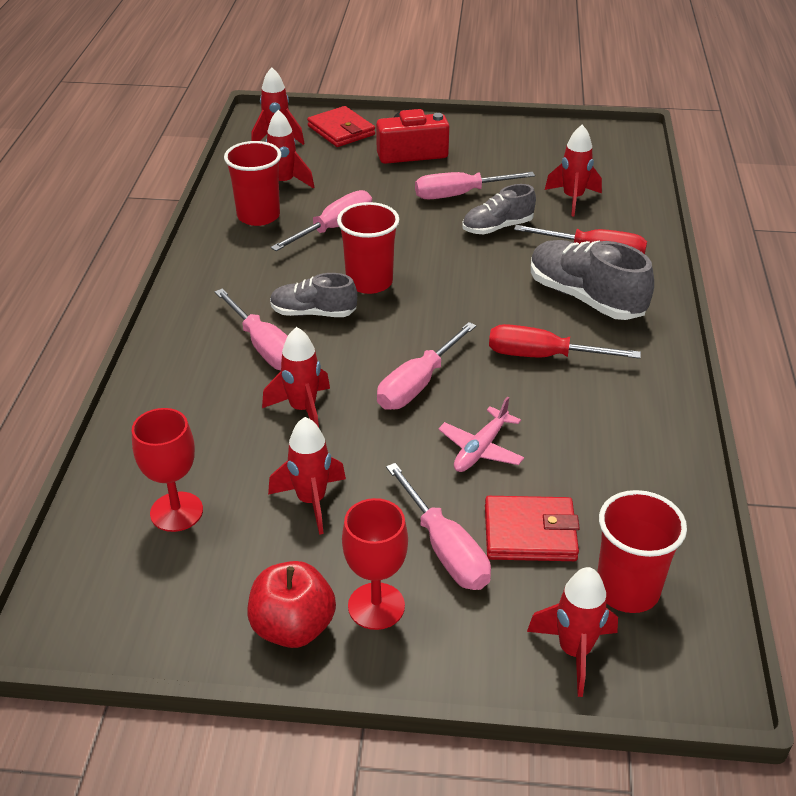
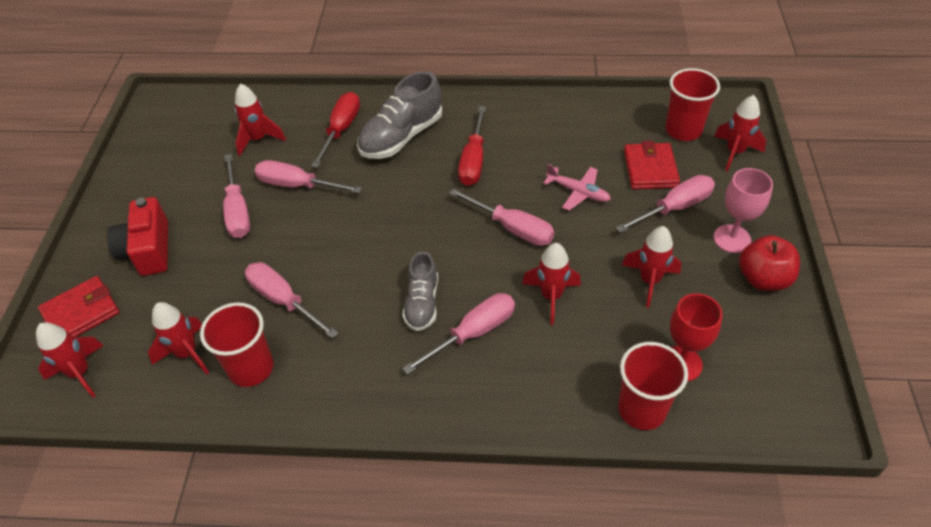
camera: 90 degrees left, 10 degrees up
(369, 282) = (376, 267): red cup -> red cup (642, 409)
(376, 606) = (732, 239): red goblet -> pink goblet
(497, 227) = (297, 185): grey shoe -> pink screwdriver

